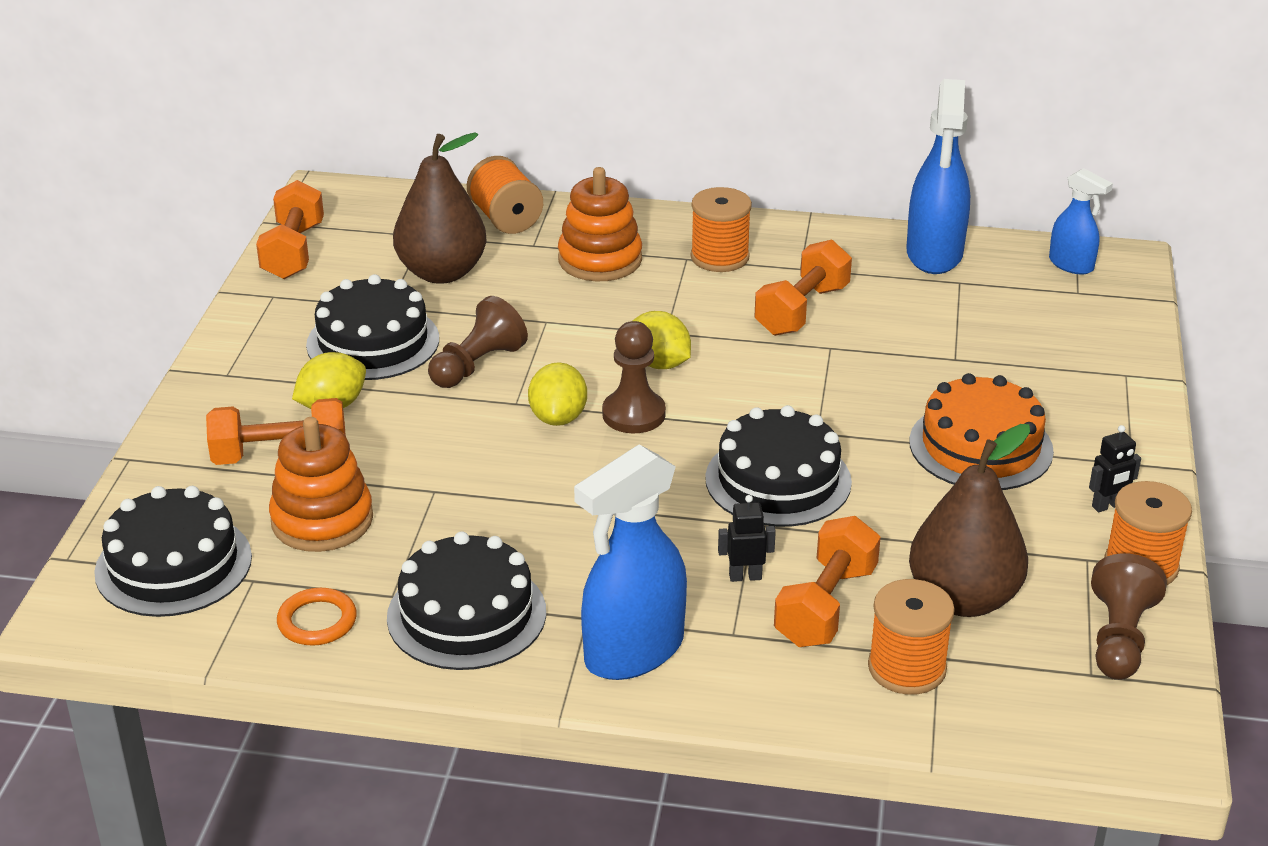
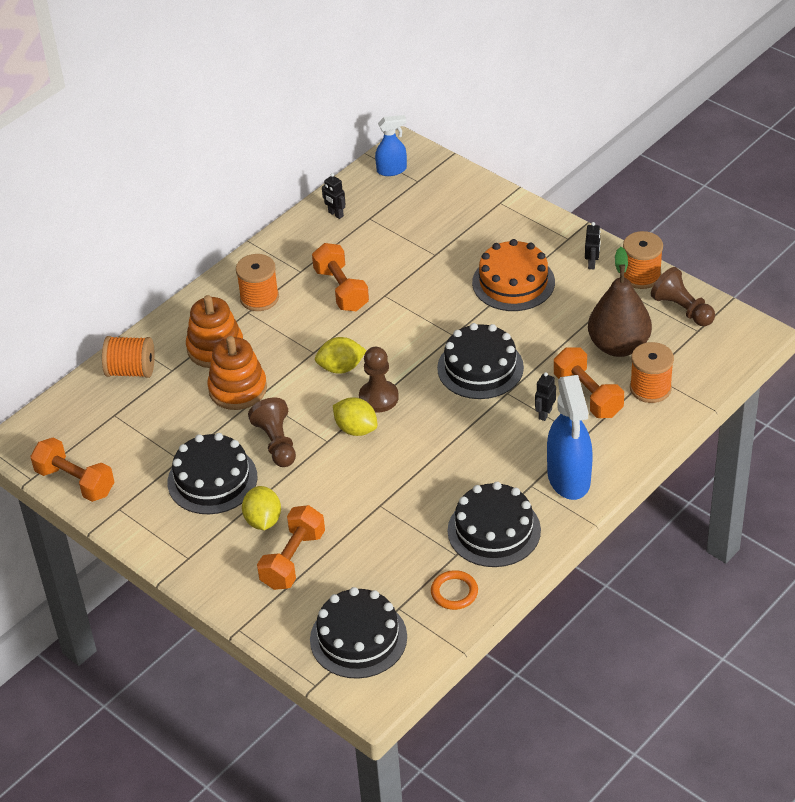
camera: 55 degrees left, 10 degrees up
(322, 520) = (368, 561): orange stacking toy -> orange stacking toy (238, 389)
(442, 272) = (165, 422): brown pear -> none
(934, 254) = (335, 214): blue spray bottle -> black robot

